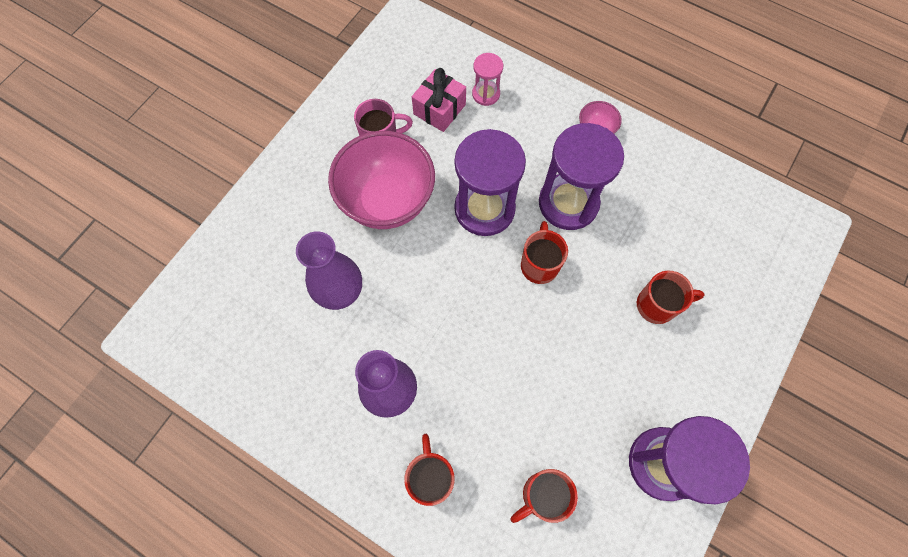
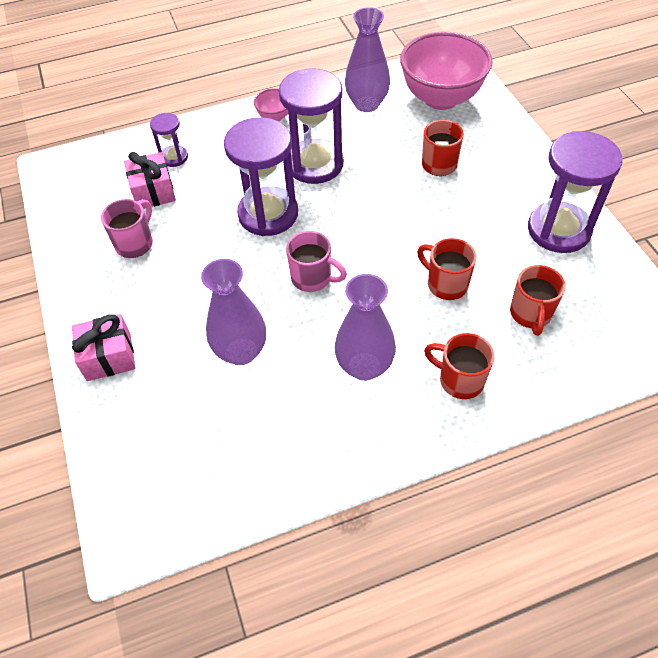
camera: 50 degrees left, 15 degrees down
(273, 206) = (109, 357): none -> pink gift
(387, 201) = (195, 271): pink bowl -> pink bowl (441, 98)
(446, 291) = (312, 278): none -> pink mug
(486, 94) = (174, 157): pink hourglass -> purple hourglass
(539, 264) = (346, 208): red mug -> red mug (446, 284)
(678, 191) = (366, 104): none -> purple vase

